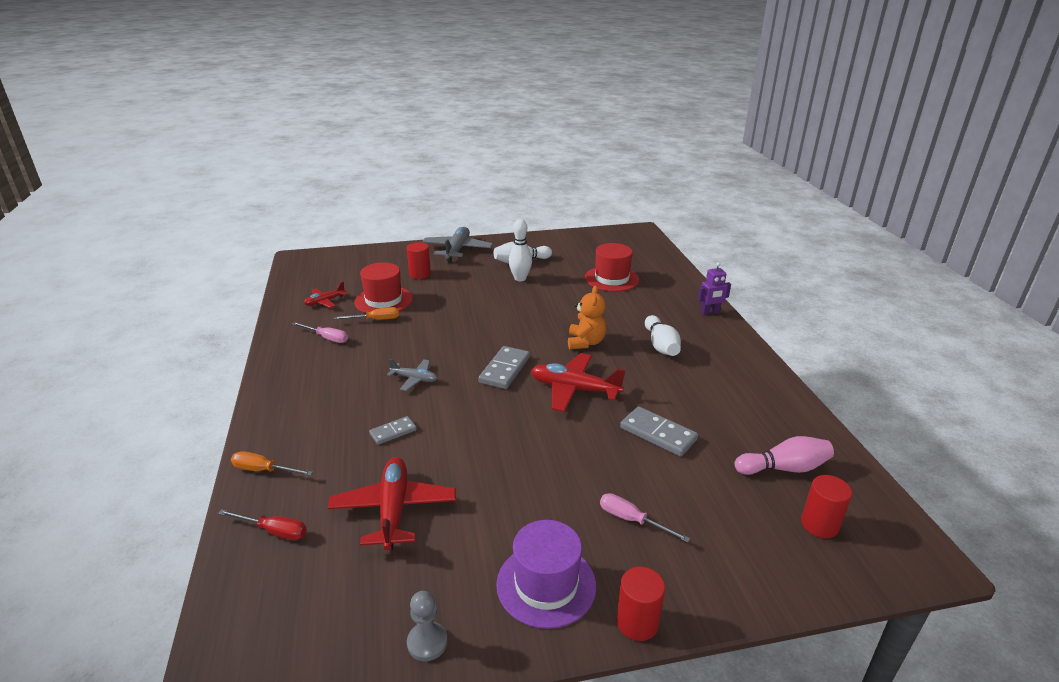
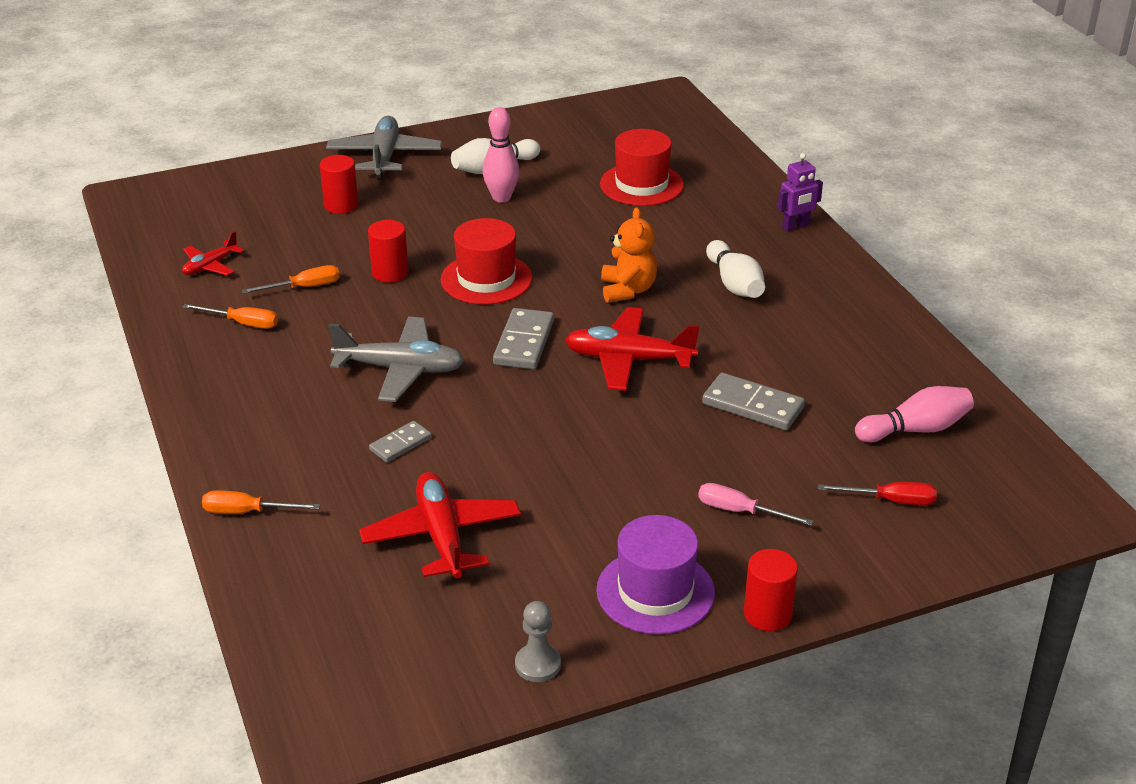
camera: 10 degrees left, 5 degrees up
(274, 531) = (299, 579): red screwdriver -> red screwdriver (890, 501)
(326, 338) = (242, 323): pink screwdriver -> orange screwdriver
(383, 300) = (302, 255): red hat -> red hat (486, 279)
(414, 379) = (400, 369): grey plane -> grey plane, size x1.80
(520, 278) = (501, 198): white bowling pin -> pink bowling pin
(819, 524) = (961, 489): red cylinder -> red cylinder (390, 273)

